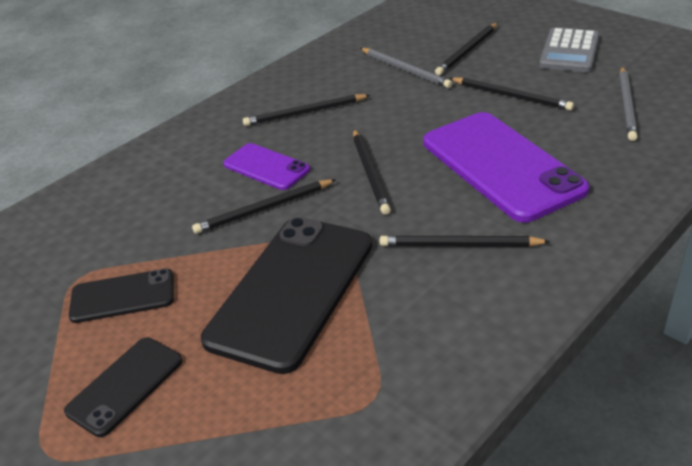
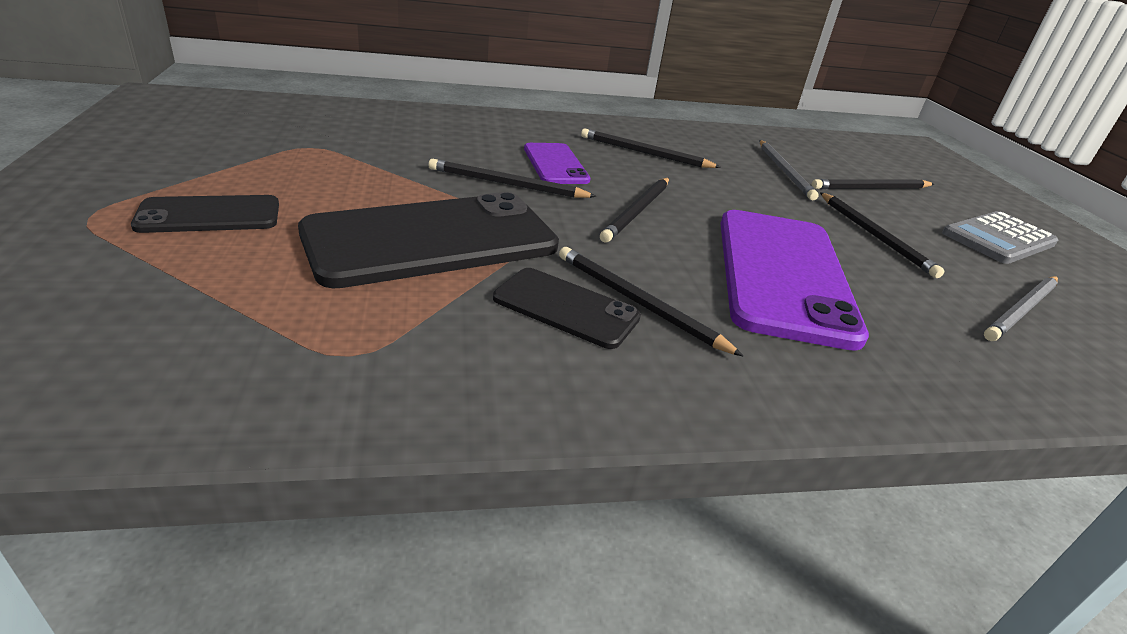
camera: 30 degrees right, 5 degrees down
(122, 296) = (314, 171): black phone -> black phone (566, 308)

